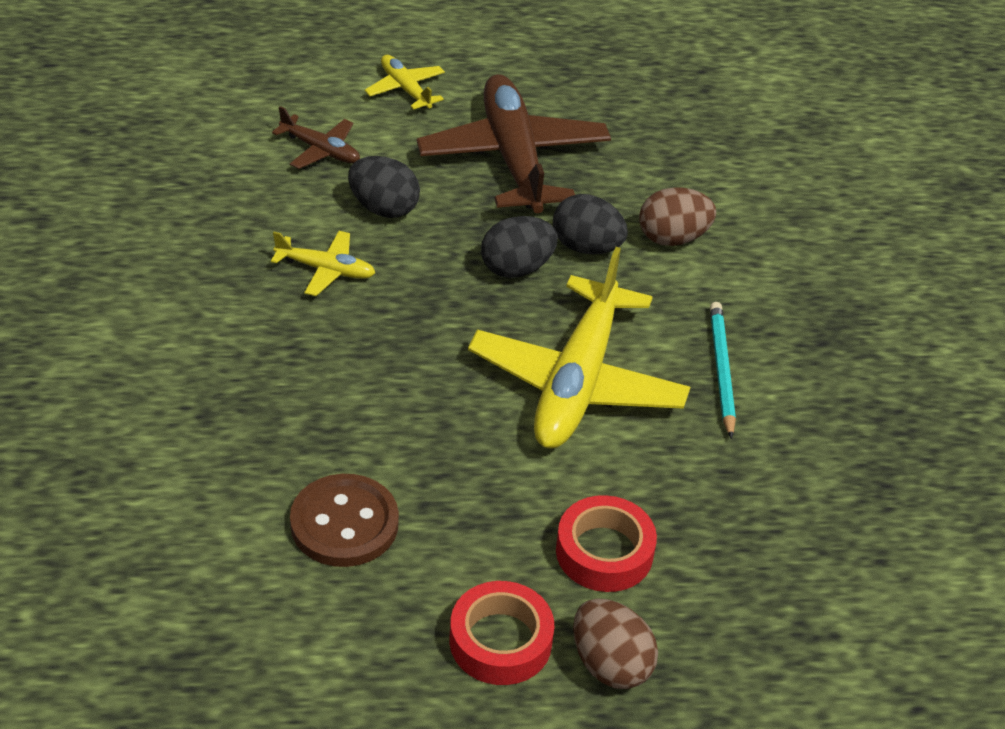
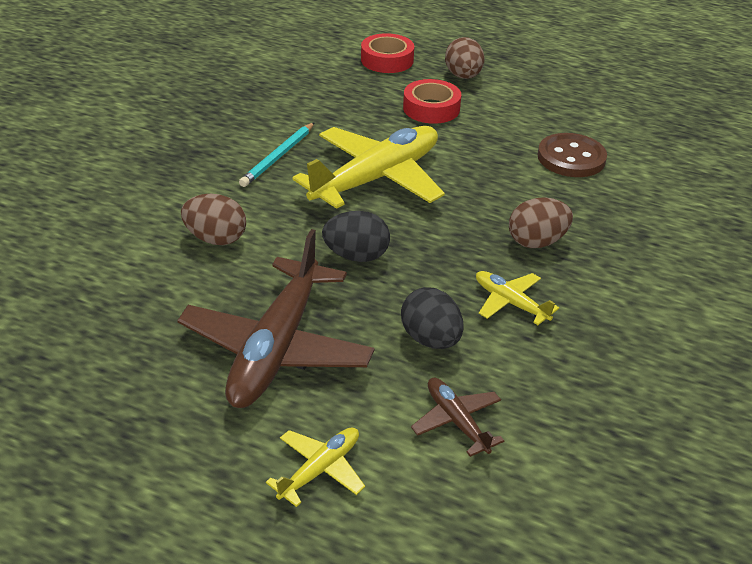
camera: 150 degrees left, 5 degrees down
(331, 356) = (536, 242): none -> brown egg
(405, 89) = (320, 469): yellow plane -> yellow plane turned 135 degrees counterclockwise
(500, 641) = (511, 96): red tape -> red tape (387, 60)
(586, 247) = (288, 253): black egg -> none

